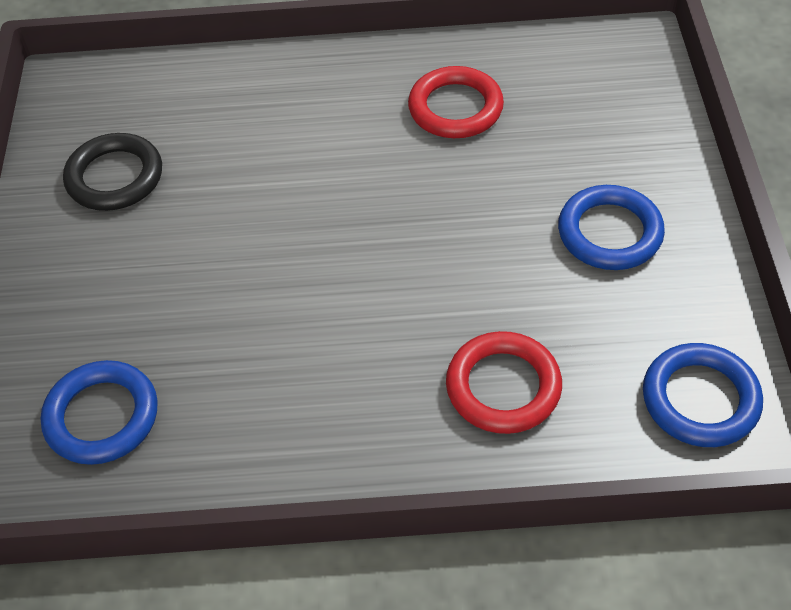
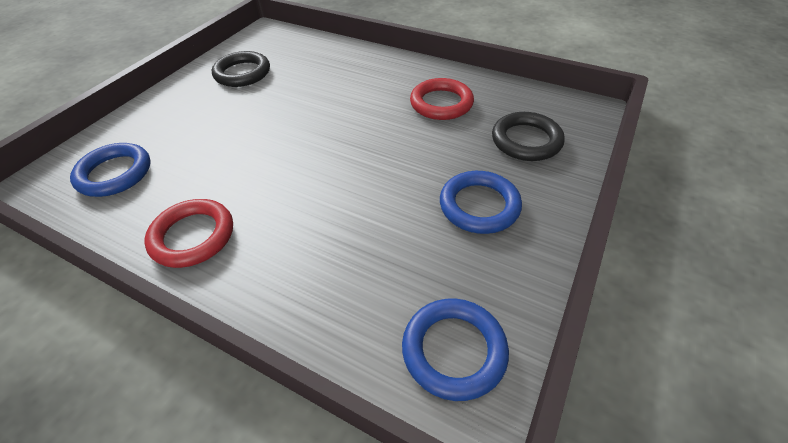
camera: 30 degrees right, 5 degrees down
(503, 387) = (325, 266): red ring -> red ring (193, 236)
(599, 120) = (526, 140): none -> black ring

